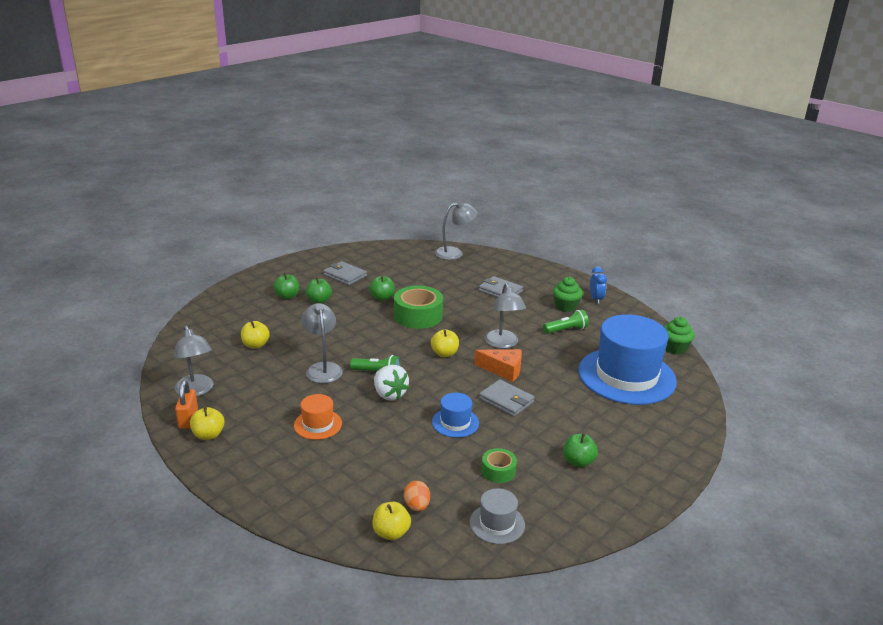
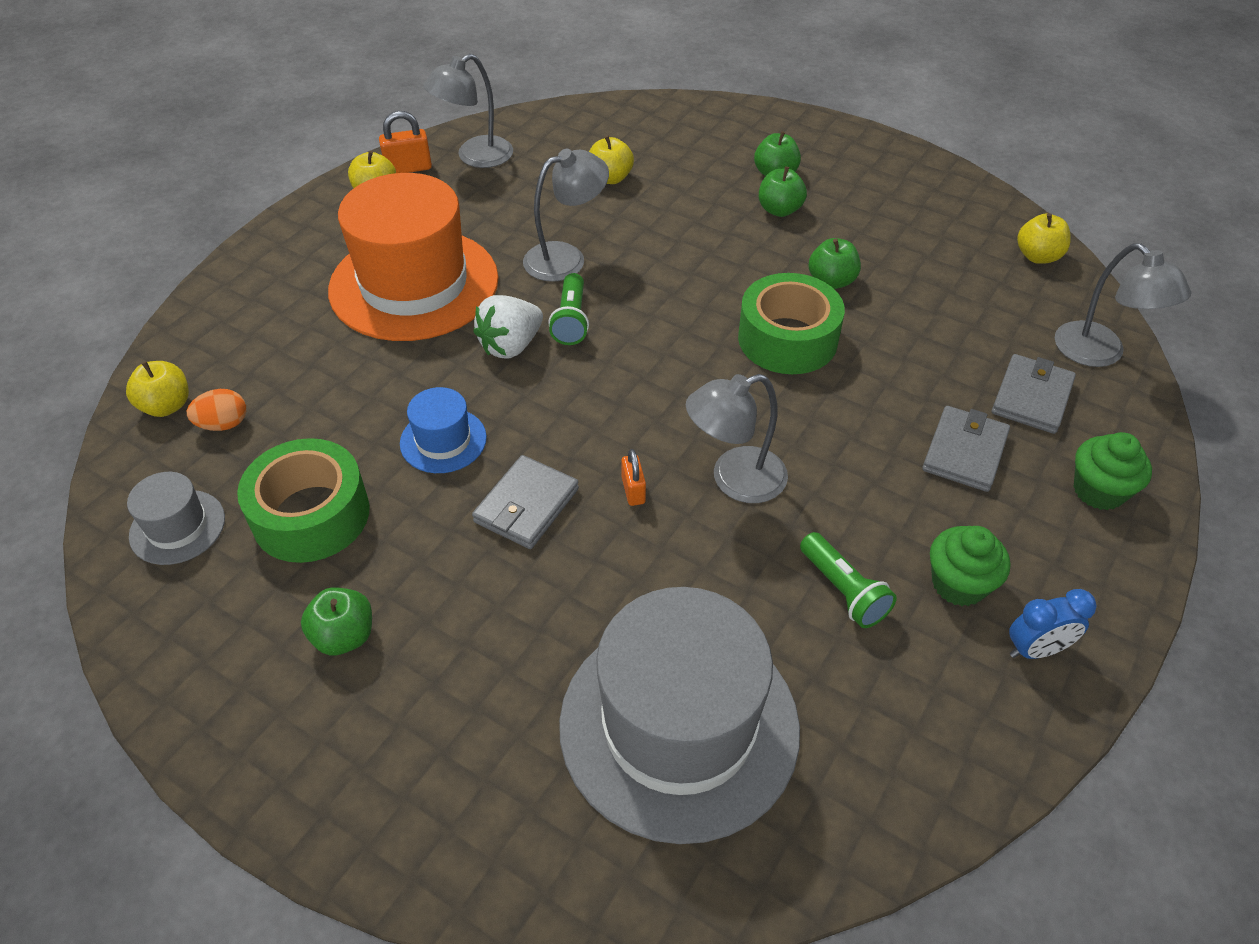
camera: 80 degrees right, 20 degrees up
(318, 424) = (414, 284): orange hat -> orange hat, size x2.24
(345, 275) = (889, 220): grey wallet -> grey wallet (1031, 397)
(444, 353) = (663, 396): yellow apple -> yellow apple (1037, 256)
(498, 471) = (311, 515): green tape -> green tape, size x1.87
(503, 370) = (633, 490): orange cheese -> orange padlock
(626, 376) = (679, 725): blue hat -> grey hat
(674, 348) = (857, 850): green cupcake -> green cupcake (1098, 491)

